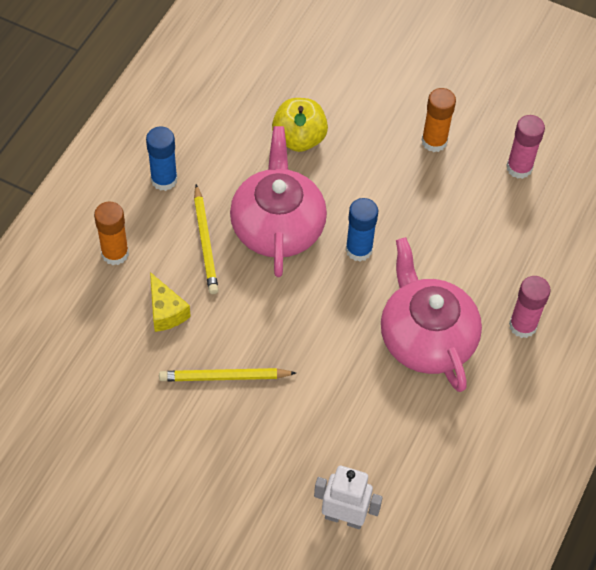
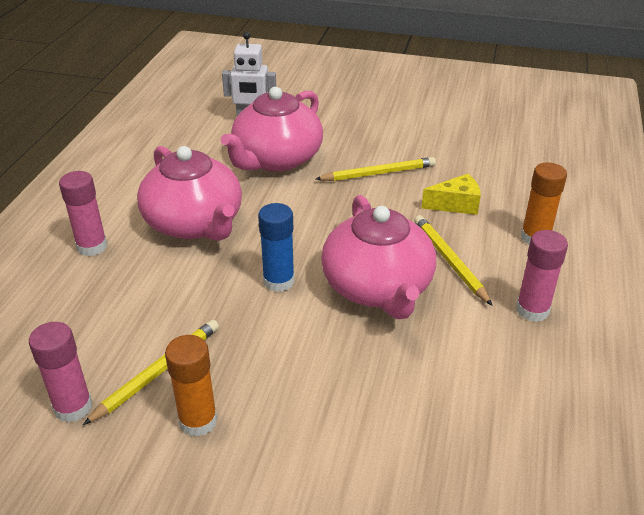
camera: 170 degrees right, 20 degrees down
(164, 180) = (532, 310): blue glue stick -> pink glue stick
(166, 311) = (456, 205): yellow cheese -> yellow cheese turned 120 degrees clockwise
(299, 138) = (390, 388): yellow apple -> none
(329, 426) = (276, 159): none -> pink teapot
(461, 183) = (158, 372): none -> yellow pencil

